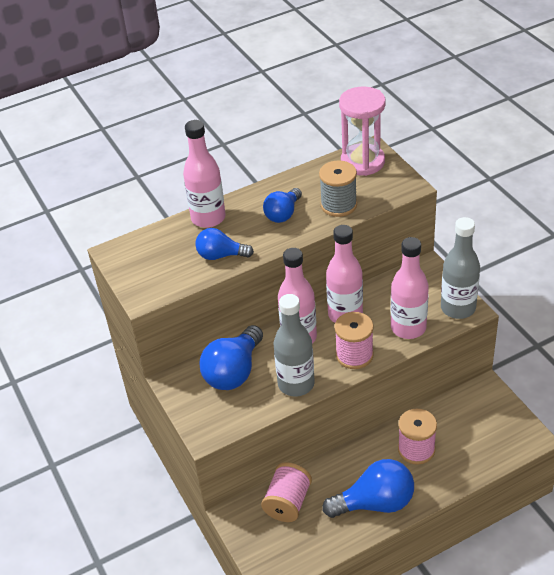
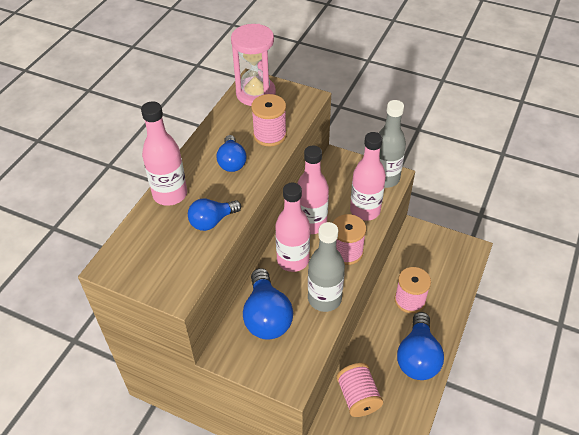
camera: 40 degrees left, 5 degrees up
(338, 205) = (270, 135): grey spool -> pink spool
(375, 503) = (417, 357): blue light bulb -> blue light bulb turned 150 degrees clockwise

